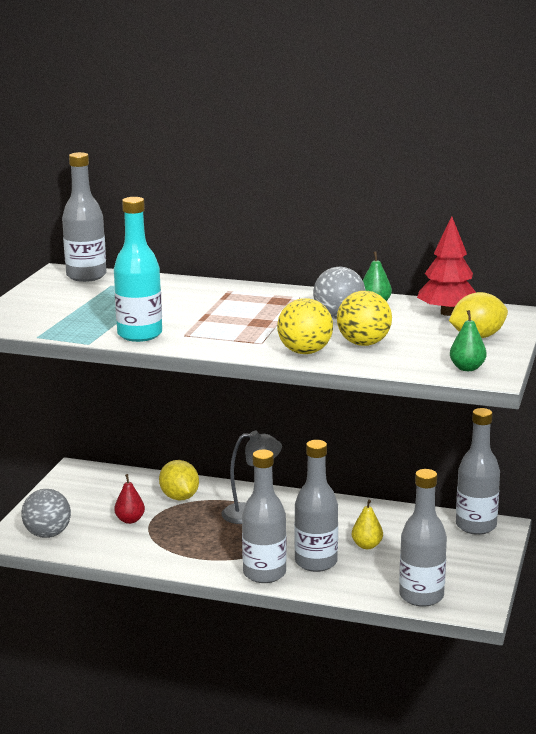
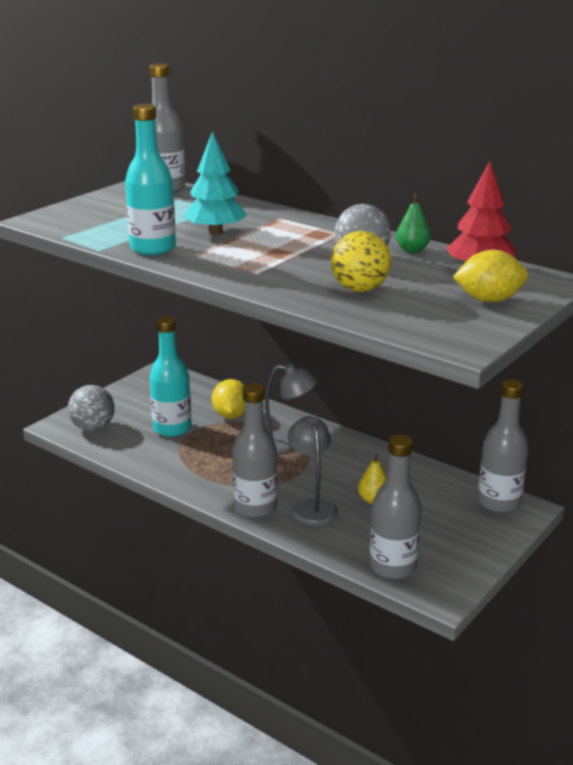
camera: 20 degrees right, 5 degrees up
(130, 520) = (172, 428): red pear -> turquoise bottle
(182, 311) = (215, 232): none -> turquoise tree
(305, 352) = (291, 289): yellow ball -> none
(316, 562) = (312, 506): grey bottle -> grey lamp
(467, 368) = (445, 332): green pear -> none

